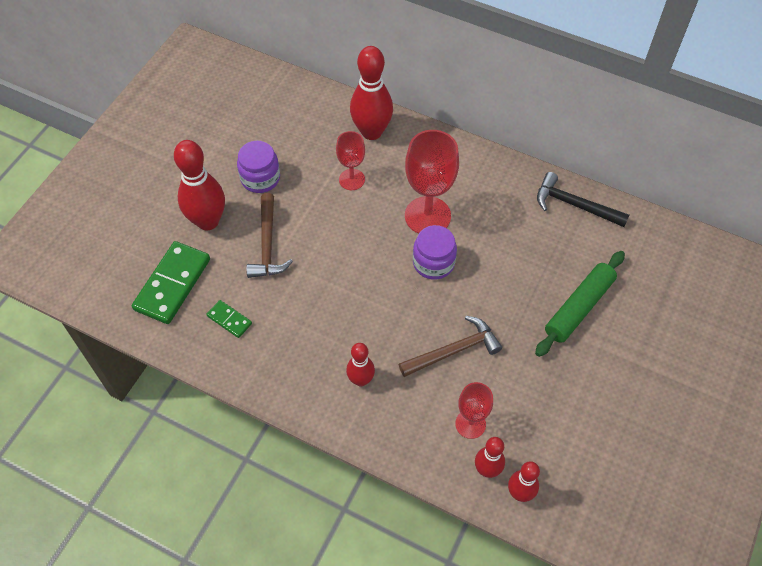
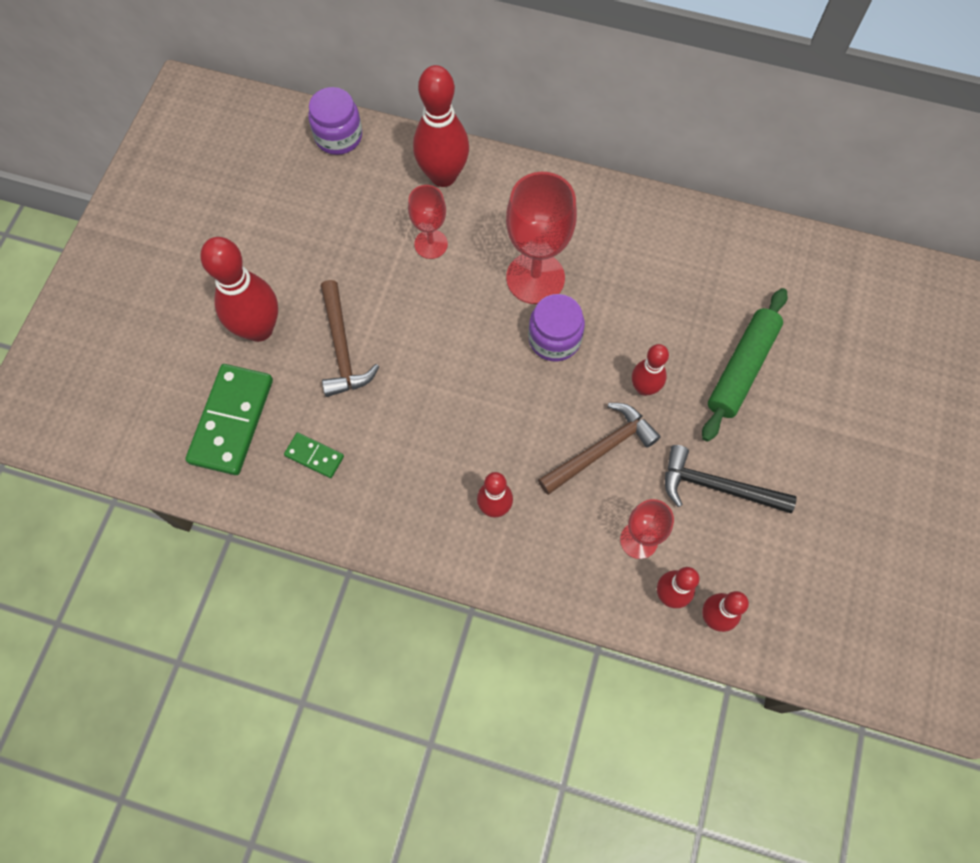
camera: 10 degrees left, 10 degrees up
(260, 178) = (314, 260): purple jar -> purple jar (338, 136)
(497, 310) = (644, 388): none -> red bowling pin
(574, 205) = (712, 235): black hammer -> black hammer (717, 486)

